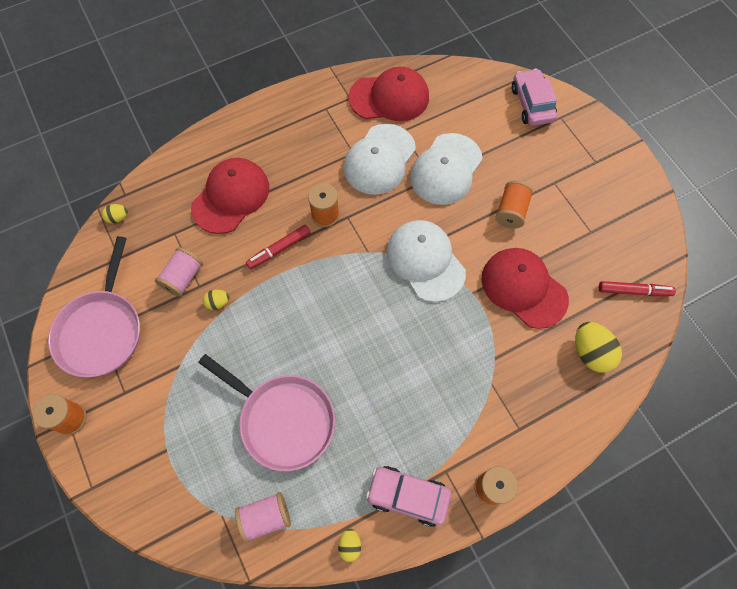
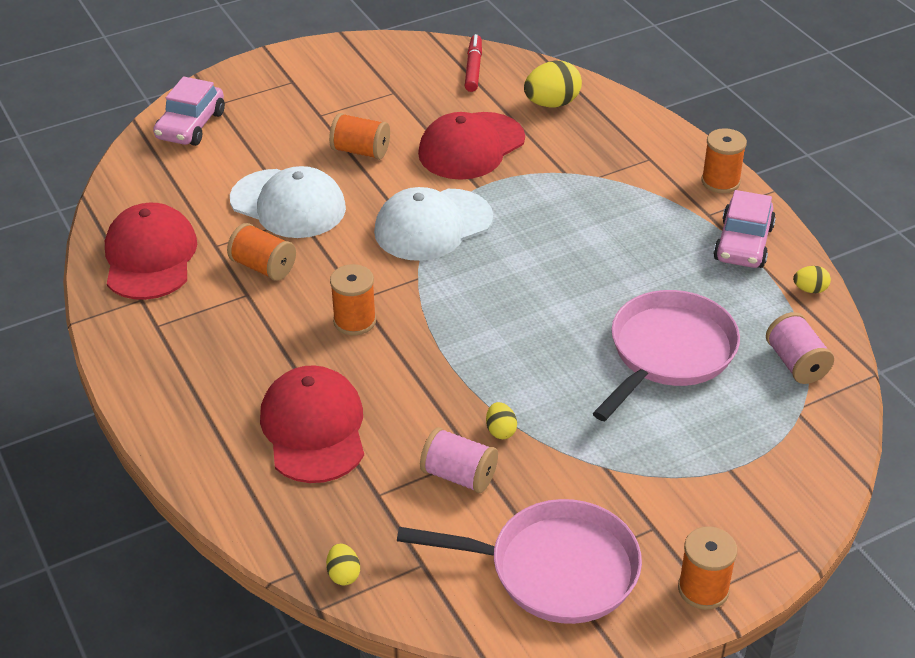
camera: 90 degrees left, 25 degrees down
(231, 197) = (314, 428): red cap -> red cap turned 45 degrees clockwise
(279, 249) = (411, 368): red marker -> none
(379, 159) = (263, 267): white cap -> orange spool
(532, 104) = (190, 125): pink car -> pink car turned 60 degrees counterclockwise

